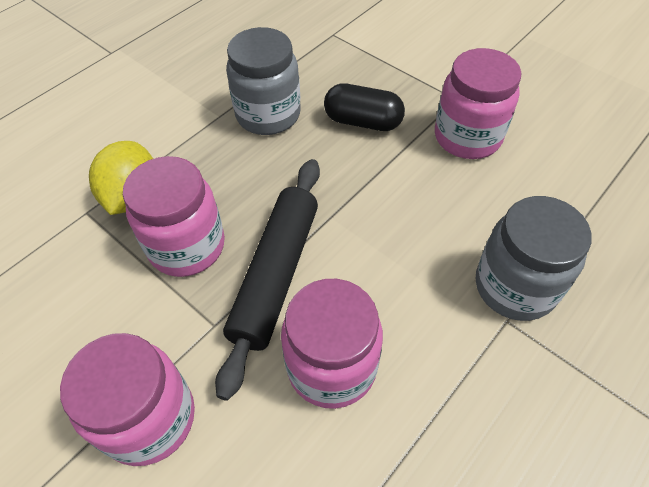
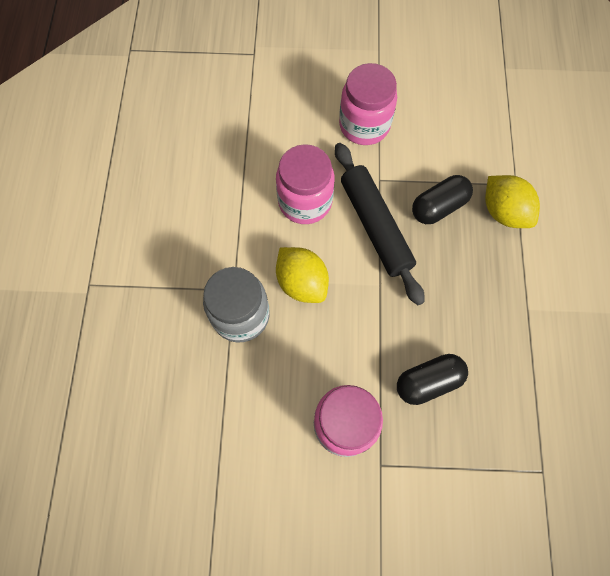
camera: 140 degrees right, 15 degrees up
(187, 246) = (438, 207): pink jar -> black capsule
(268, 115) = (497, 336): grey jar -> none
(415, 273) = (302, 282): none -> yellow lemon

